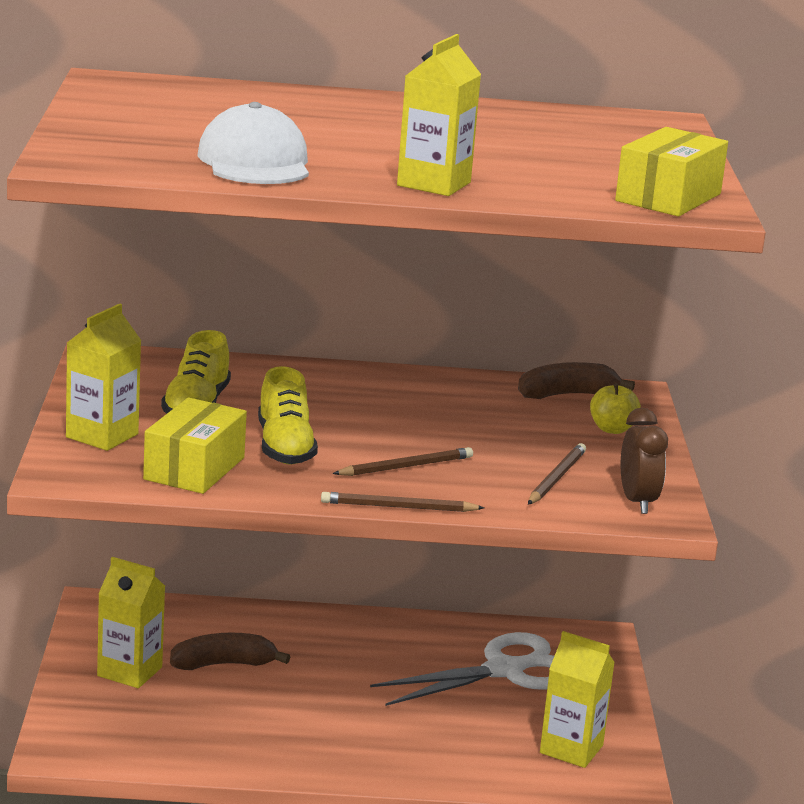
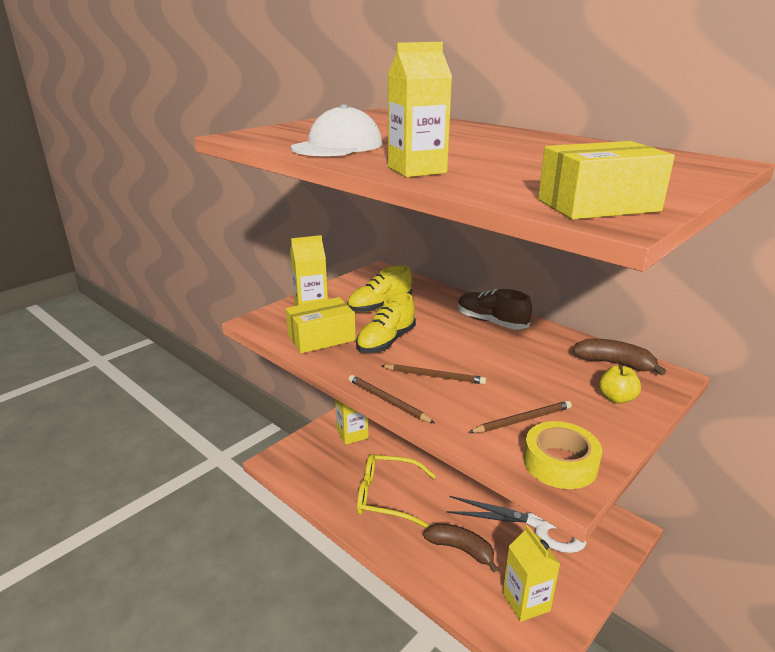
camera: 45 degrees right, 5 degrees up
(223, 664) = (397, 449): brown banana -> brown banana (461, 549)
(288, 722) = (388, 497): none -> yellow glasses
(372, 386) = (491, 322): none -> brown shoe
(637, 502) = (560, 463): brown clock -> yellow tape

